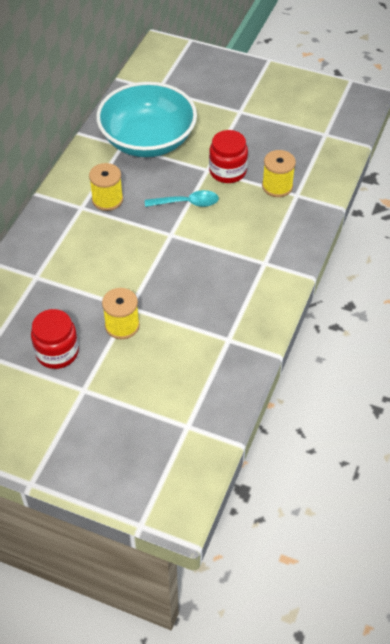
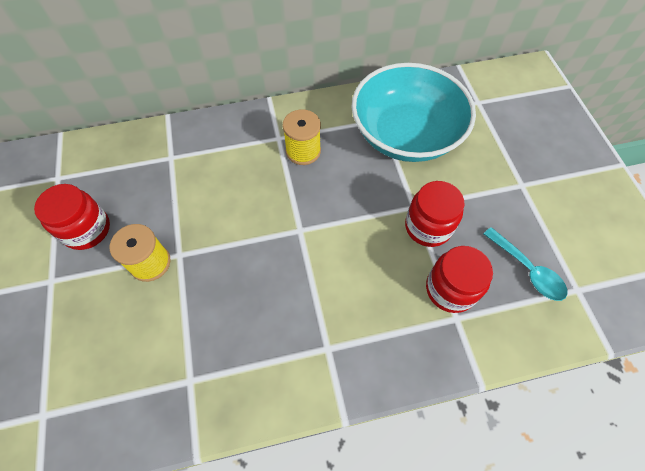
camera: 55 degrees right, 10 degrees up
(187, 203) = (353, 218): turquoise spoon -> turquoise spoon (527, 270)
(277, 186) = (450, 289): yellow spool -> red jar

